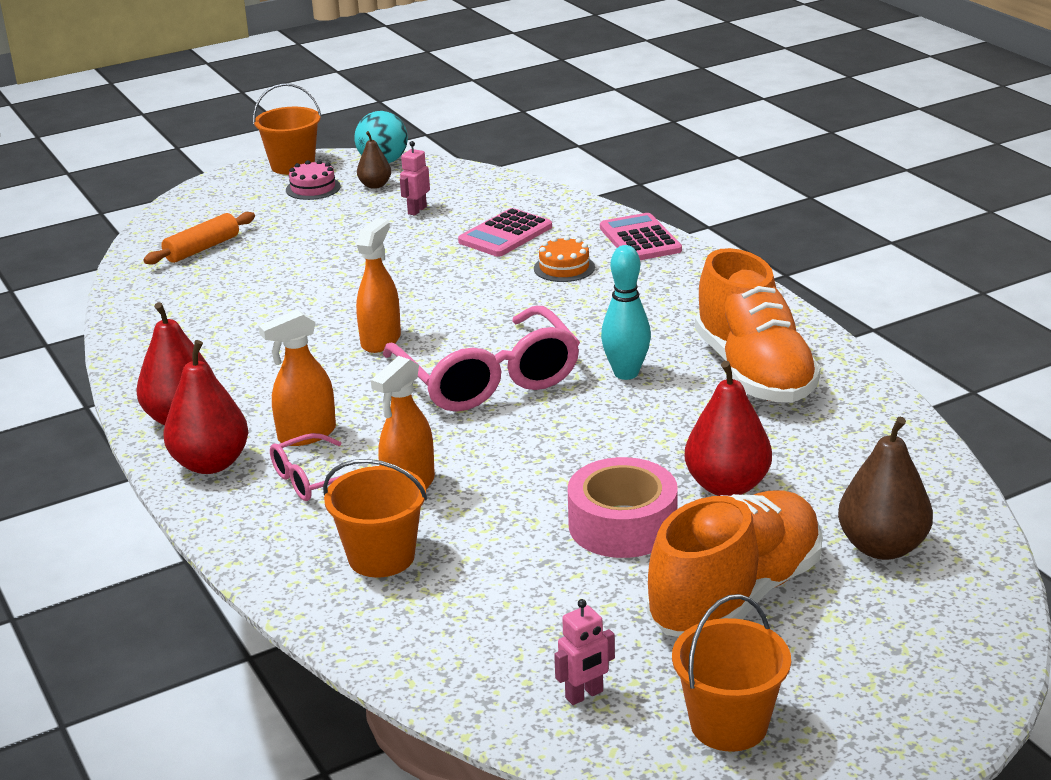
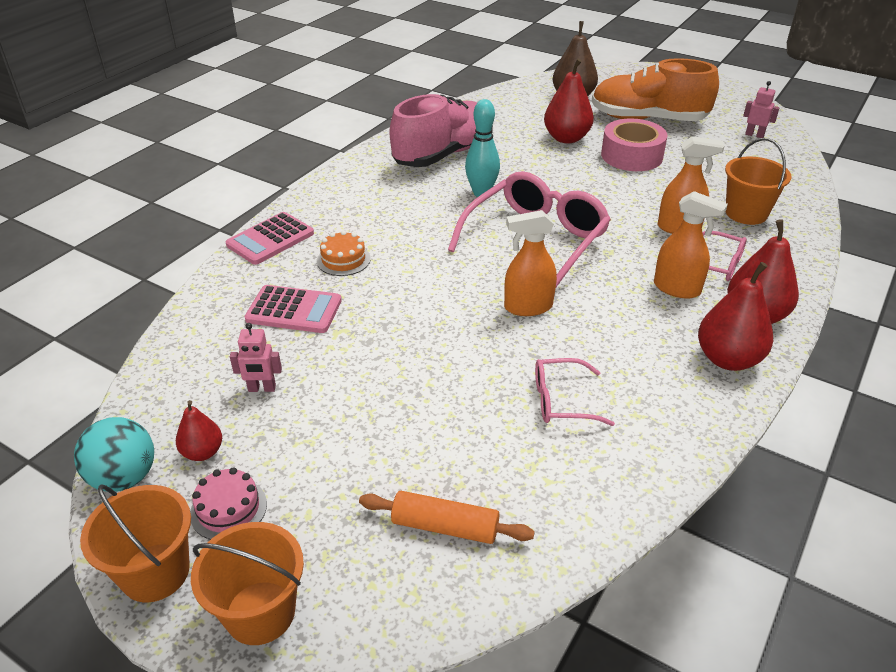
camera: 120 degrees left, 10 degrees up
(247, 320) = (561, 401): none -> pink glasses
(375, 185) = (203, 452): brown pear -> red pear
(729, 724) = (725, 105): orange bucket -> orange bucket (260, 612)
(754, 372) = (443, 154): orange shoe -> pink shoe

